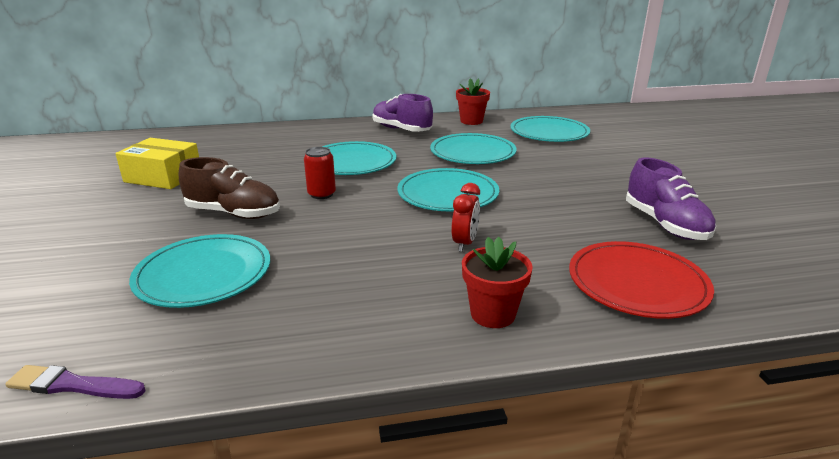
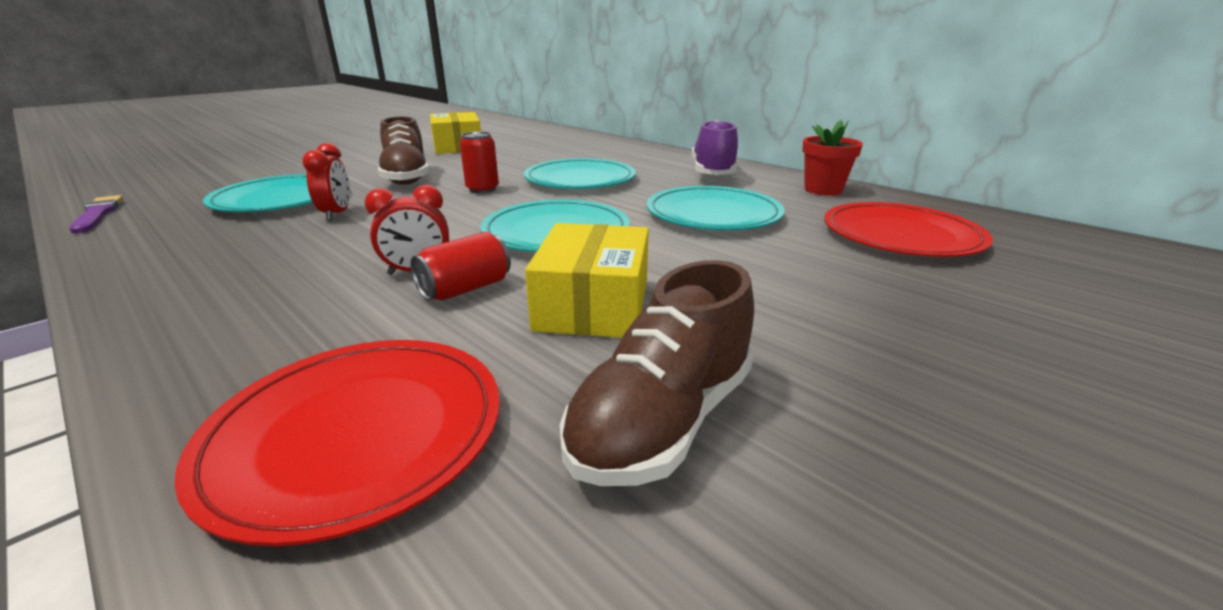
camera: 55 degrees right, 0 degrees up
(298, 254) = (337, 214): none -> red clock
(492, 314) = (218, 330): red flower pot -> none
(507, 235) = (465, 289): none -> red can
(549, 133) = (901, 235): turquoise plate -> red plate
(559, 210) = (593, 305): none -> yellow box
(665, 224) = (662, 421): purple shoe -> brown shoe

